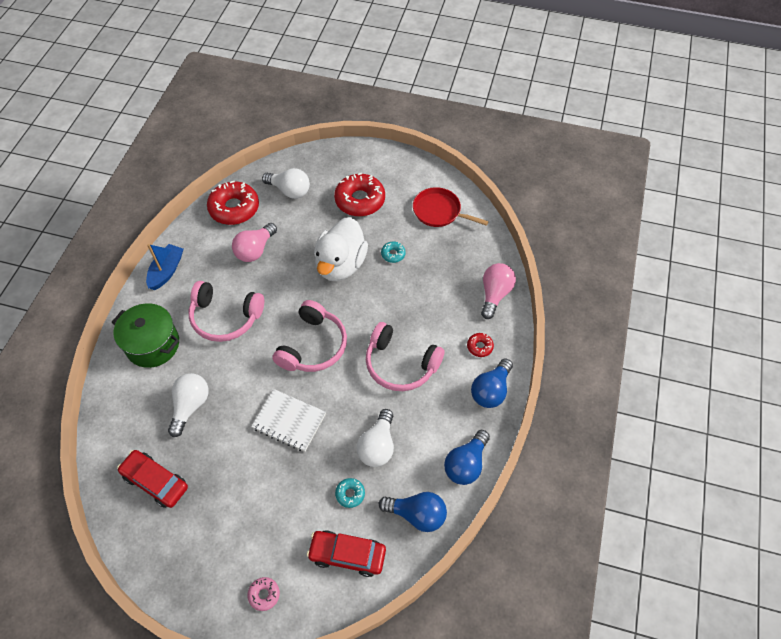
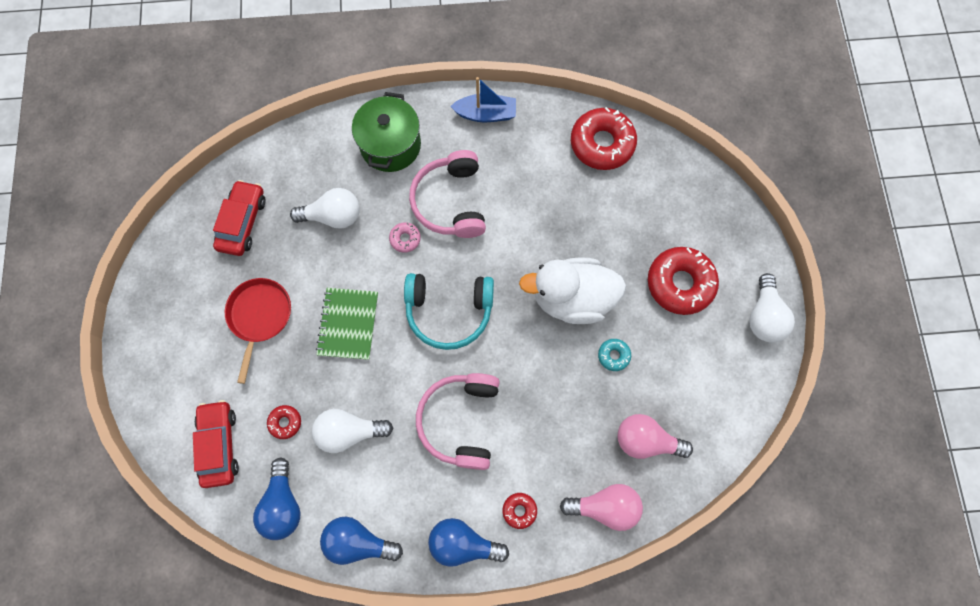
camera: 70 degrees right, 15 degrees up
(255, 250) = (552, 193): pink light bulb -> pink light bulb (646, 440)
(264, 594) = (159, 377): pink donut -> pink donut (405, 239)
(289, 421) = (348, 324): white notebook -> green notebook
(290, 190) = (656, 194): white light bulb -> white light bulb (764, 316)
(313, 346) = (449, 312): pink headphones -> turquoise headphones
(350, 494) = (285, 422): turquoise donut -> red donut
(439, 211) = (707, 391): red pan -> red pan (259, 316)

